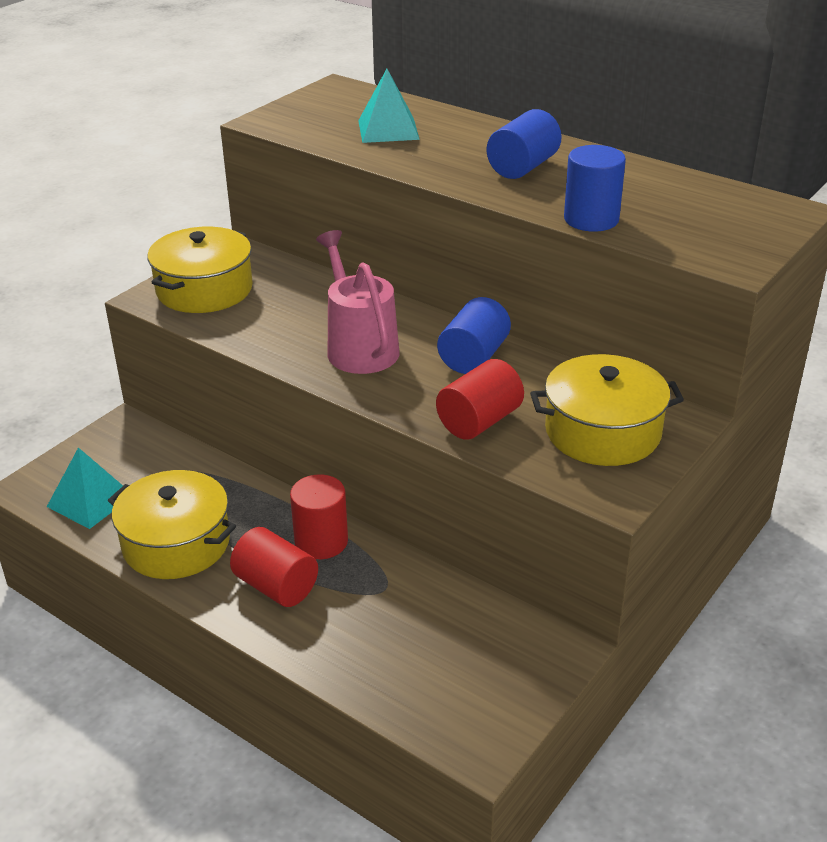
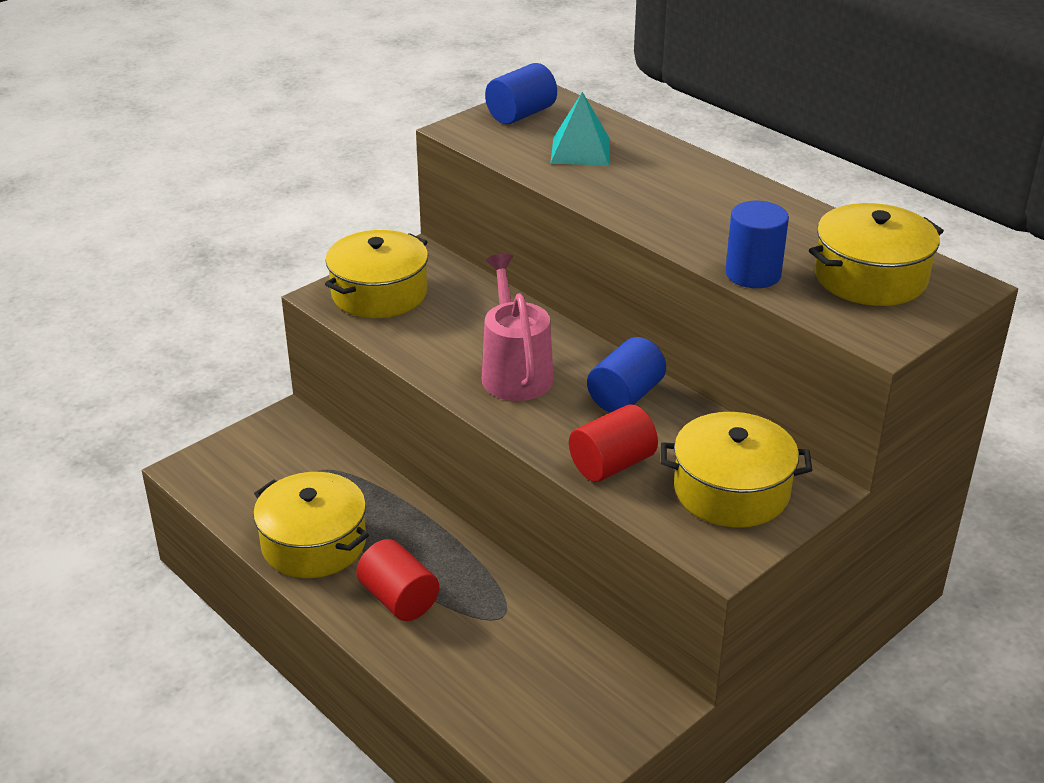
camera: 10 degrees right, 0 degrees up
(90, 500) = (242, 490): turquoise pyramid -> none
(321, 541) = (452, 560): red cylinder -> none
(523, 167) = (703, 208): blue cylinder -> blue cylinder (521, 114)
(702, 211) = (870, 277): none -> yellow pot

